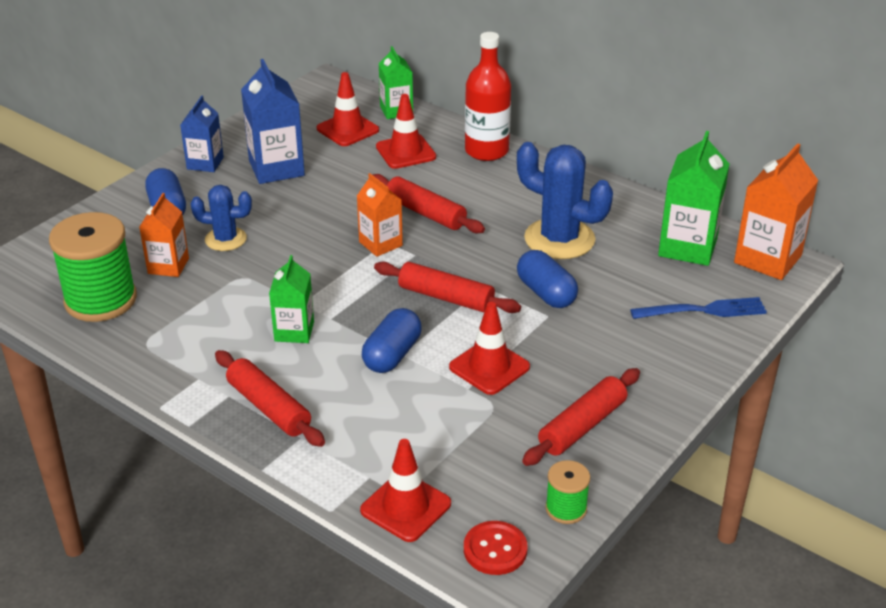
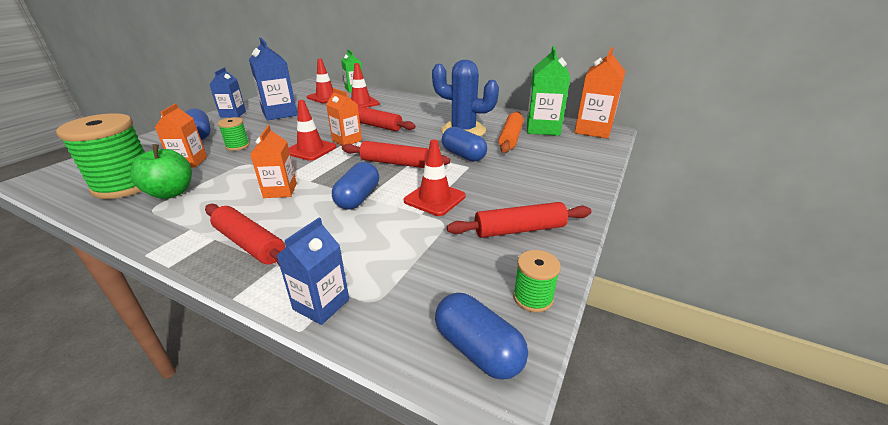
camera: 10 degrees left, 5 degrees down
(160, 320) = (171, 193): none -> green apple
(225, 239) = (237, 146): blue cactus -> green spool
(294, 331) = (280, 190): green carton -> orange carton
(350, 487) = (321, 304): none -> blue carton
(405, 507) = (378, 316): red traffic cone -> red traffic cone (310, 150)
(486, 151) = (409, 100): red bottle -> none
(495, 549) = (478, 349): red button -> blue capsule
(582, 426) = (519, 229): red rolling pin -> red rolling pin turned 45 degrees clockwise
(628, 264) = (510, 138): none -> orange rolling pin
(703, 310) = (570, 155): blue fork -> none

